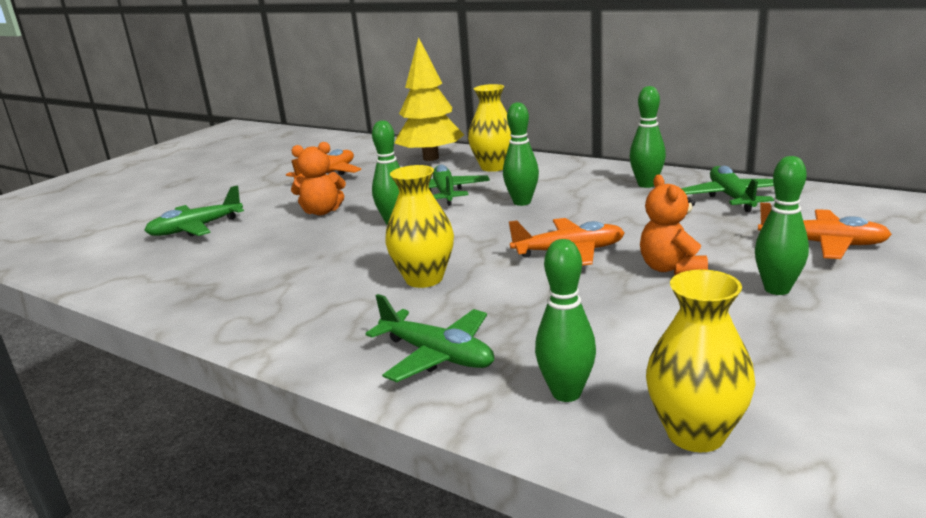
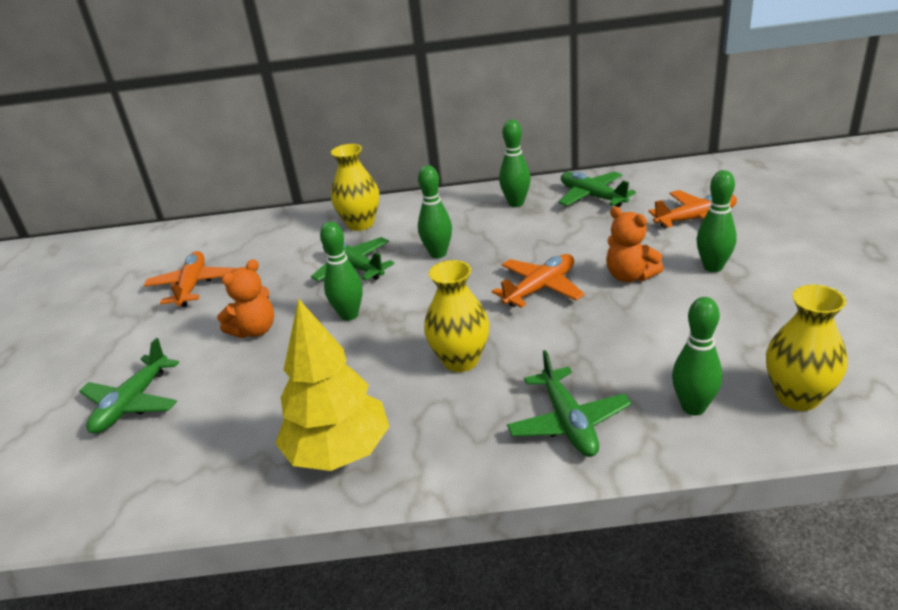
camera: 35 degrees left, 10 degrees up
(431, 158) = (282, 232): yellow tree -> yellow tree (339, 452)
(437, 355) = (568, 422): green plane -> green plane turned 75 degrees clockwise

